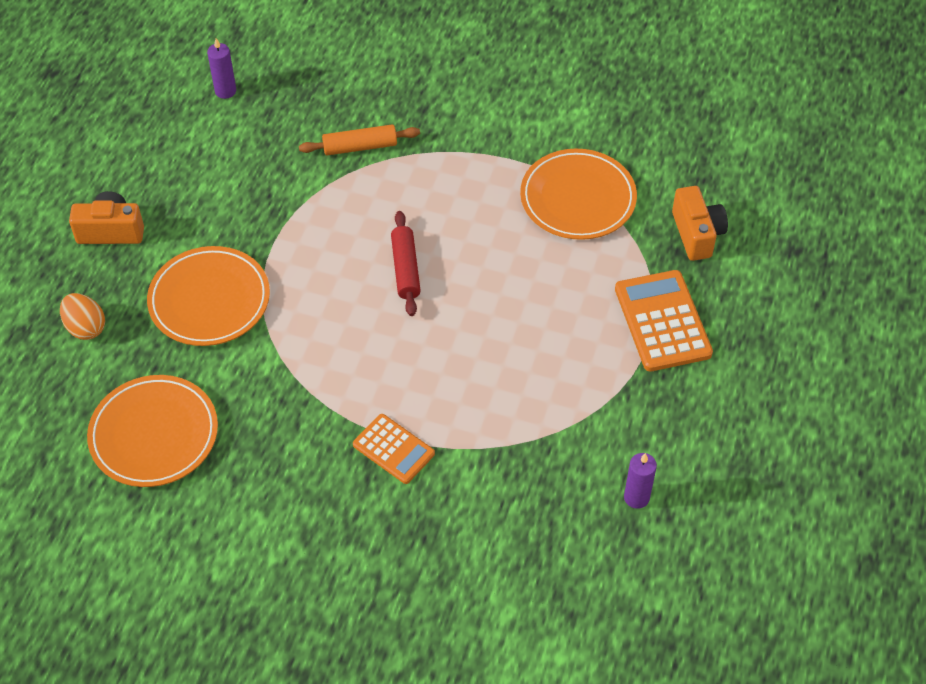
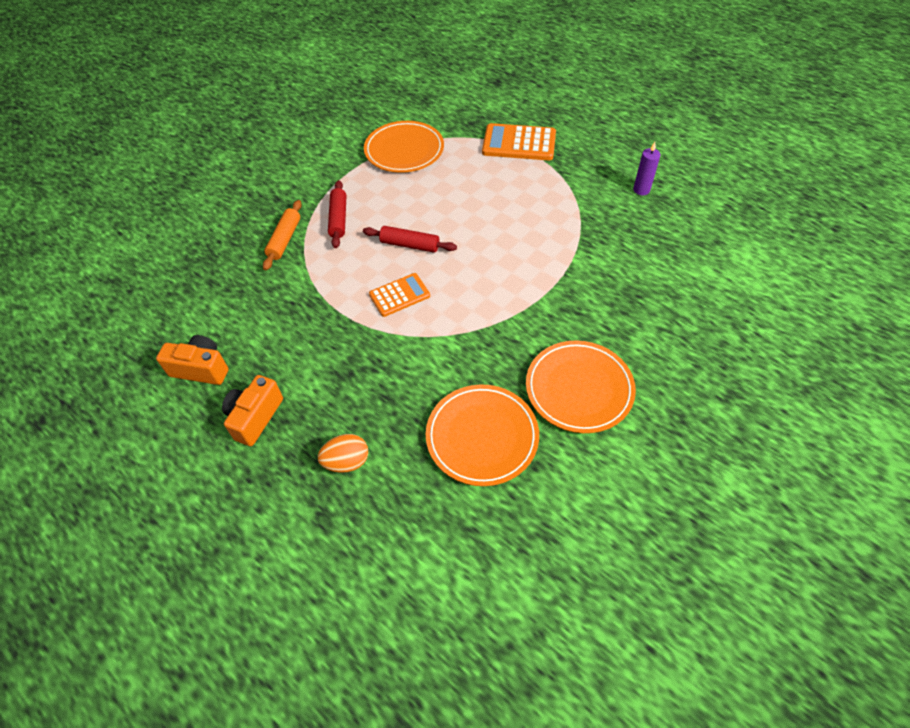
camera: 65 degrees left, 0 degrees up
(209, 300) = (369, 365): orange plate -> orange plate (579, 388)
(225, 91) = (167, 303): purple candle -> none
(393, 449) = (559, 292): orange calculator -> orange calculator (399, 295)
(417, 182) = (338, 219): none -> red rolling pin
(697, 234) = (463, 112): orange camera -> orange camera (201, 369)

